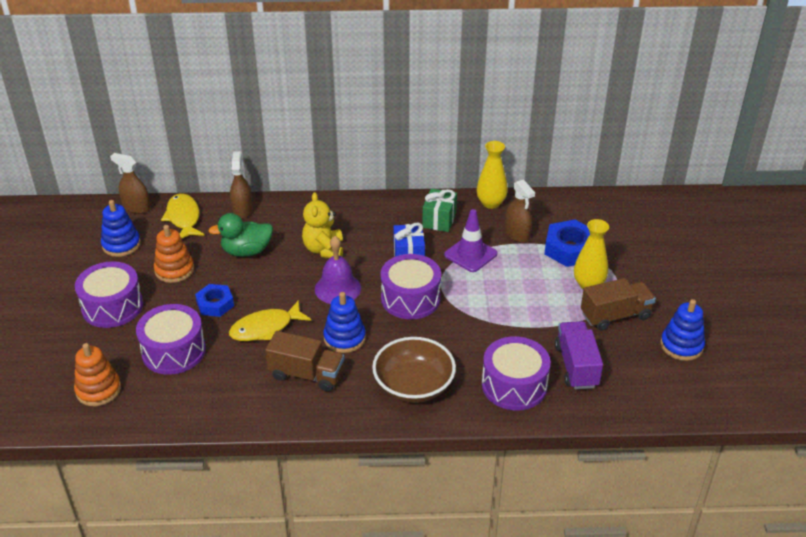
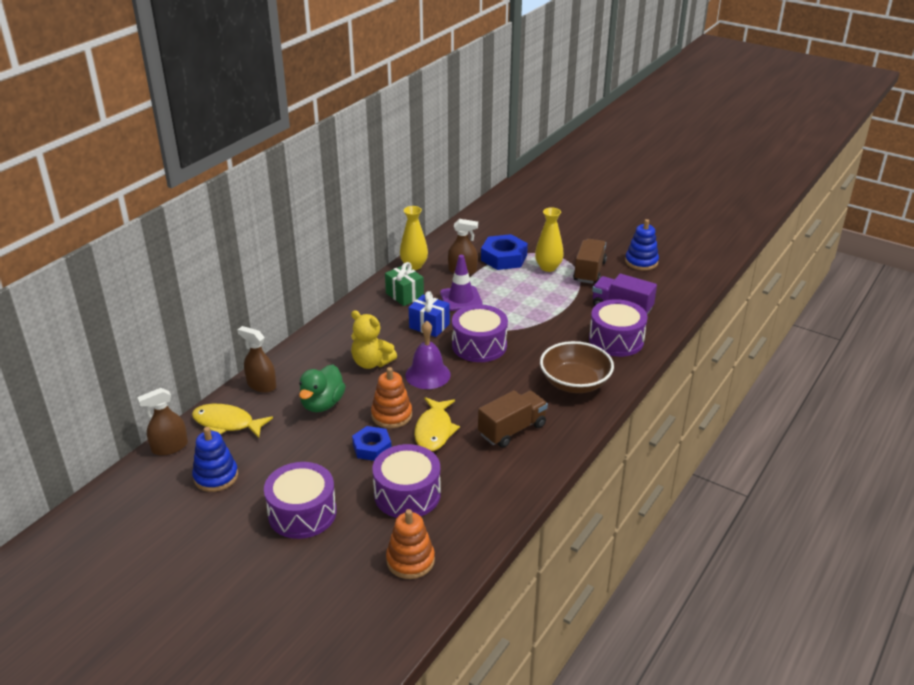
camera: 55 degrees left, 5 degrees down
(174, 270) = (296, 455): orange stacking toy -> orange stacking toy (391, 415)
(344, 338) = (490, 394): blue stacking toy -> none

